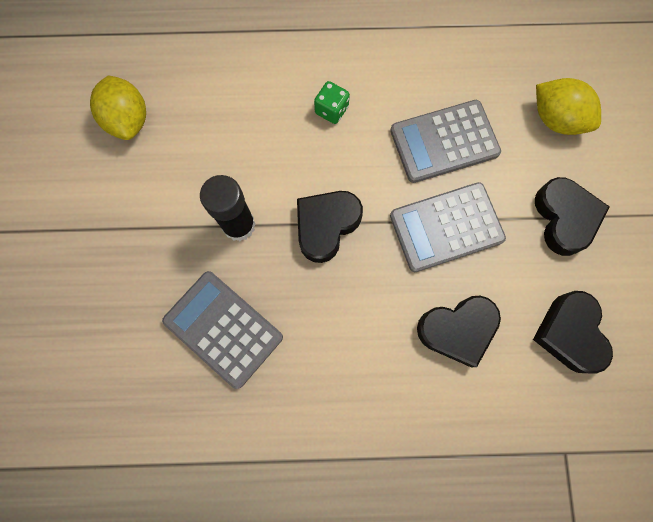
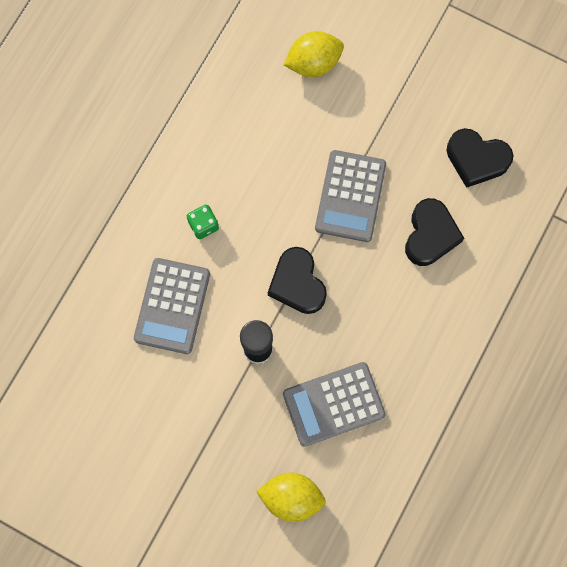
camera: 60 degrees left, 0 degrees up
(128, 120) = (113, 391): yellow lemon -> yellow lemon (291, 497)
(444, 142) = (282, 156): grey calculator -> grey calculator (172, 306)
(564, 218) = (393, 108): black heart -> none

